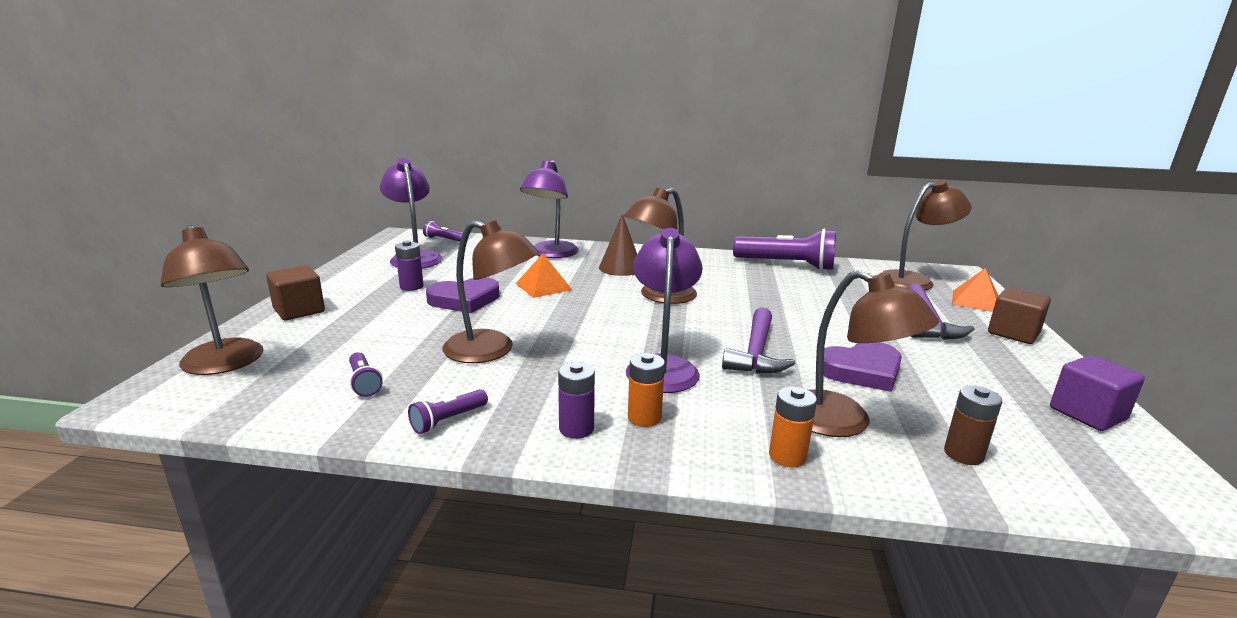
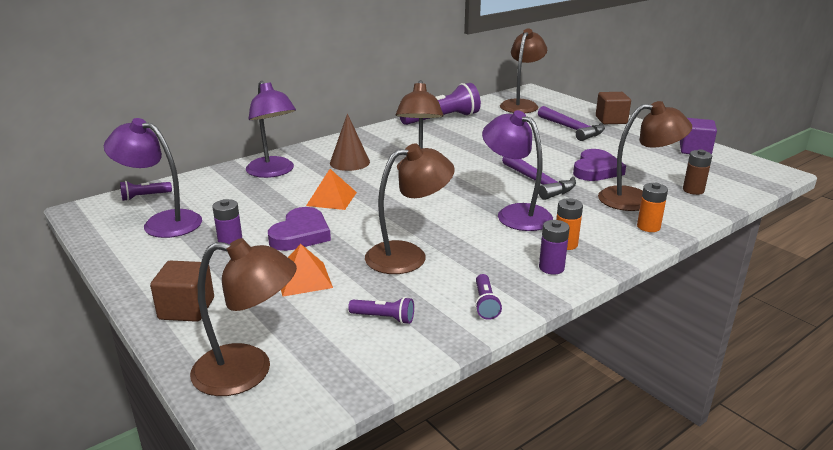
camera: 45 degrees left, 5 degrees up
(976, 301) = (568, 107): orange pyramid -> orange pyramid (303, 279)

